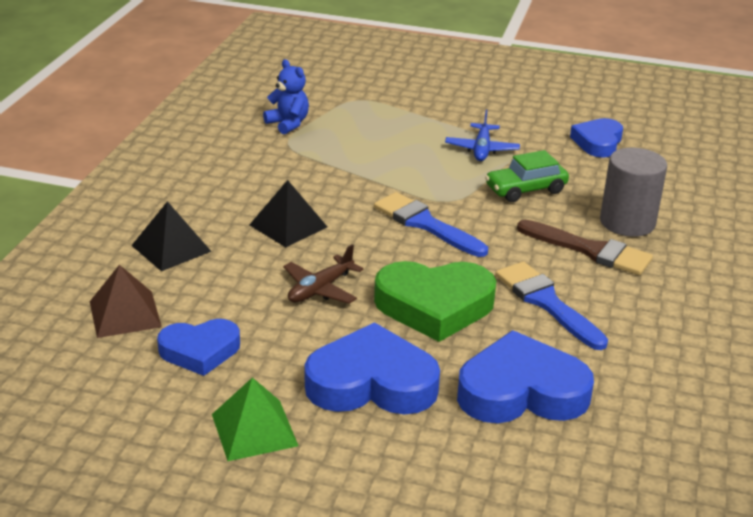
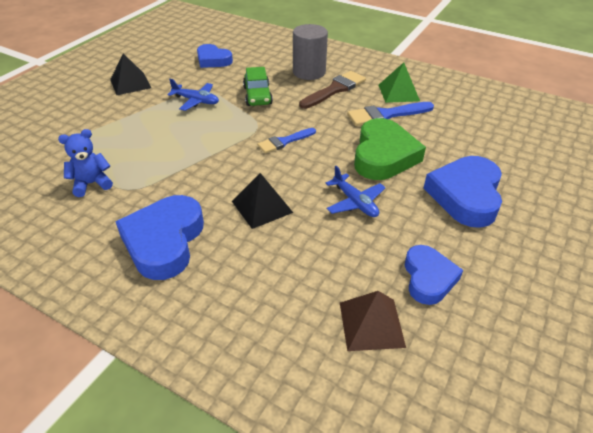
camera: 75 degrees left, 10 degrees up
(171, 248) = (272, 283): black pyramid -> black pyramid (130, 83)
(254, 430) = (520, 258): green pyramid -> green pyramid (398, 92)
(320, 289) = (355, 202): brown plane -> blue plane
(425, 224) = (284, 141): blue brush -> blue brush, size x0.66
(521, 391) = (471, 141): blue heart -> blue heart (164, 241)

